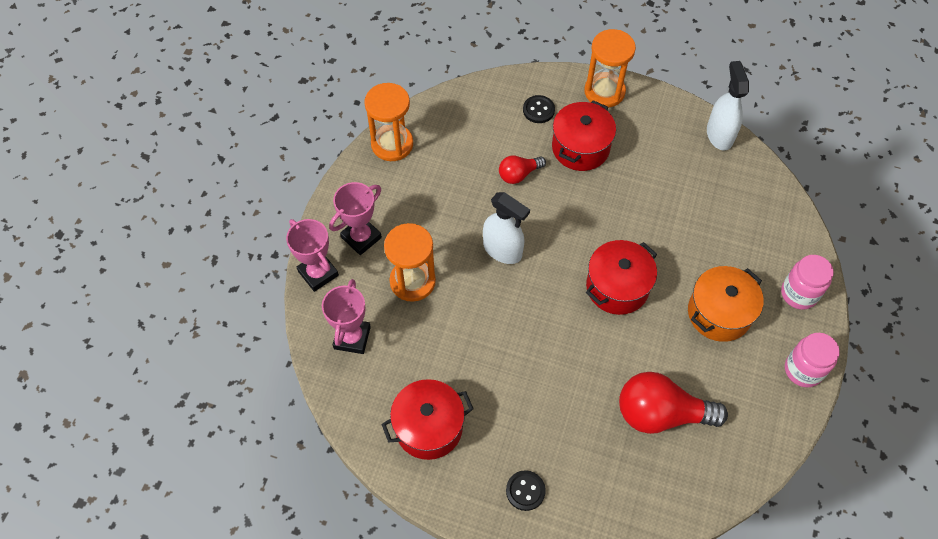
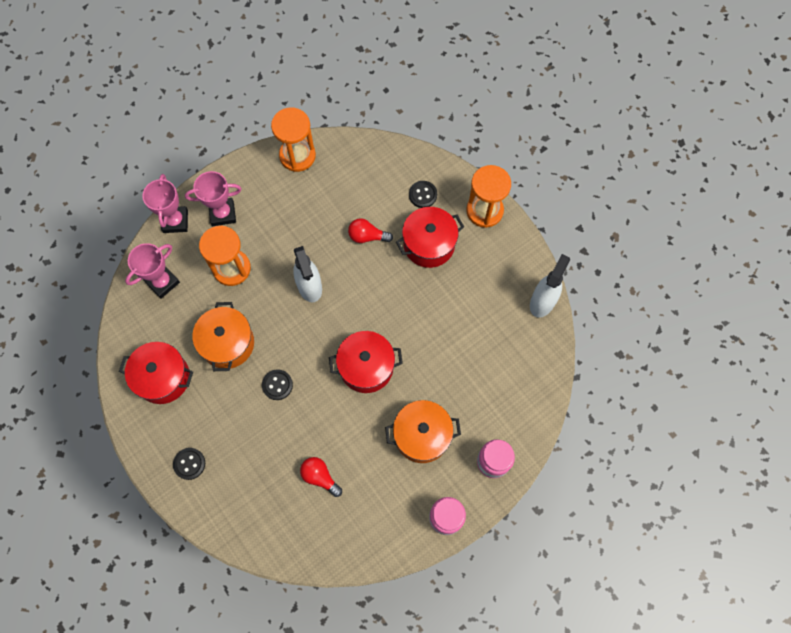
camera: 35 degrees right, 10 degrees up
(467, 352) = (227, 343): none -> orange pot
(548, 358) = (277, 385): none -> black button
(661, 414) = (320, 477): red light bulb -> red light bulb, size x0.54

